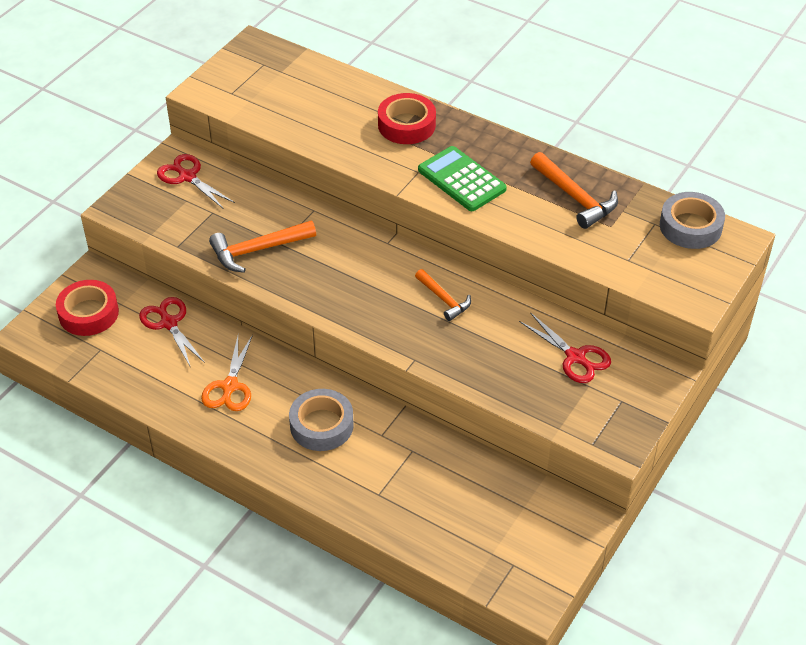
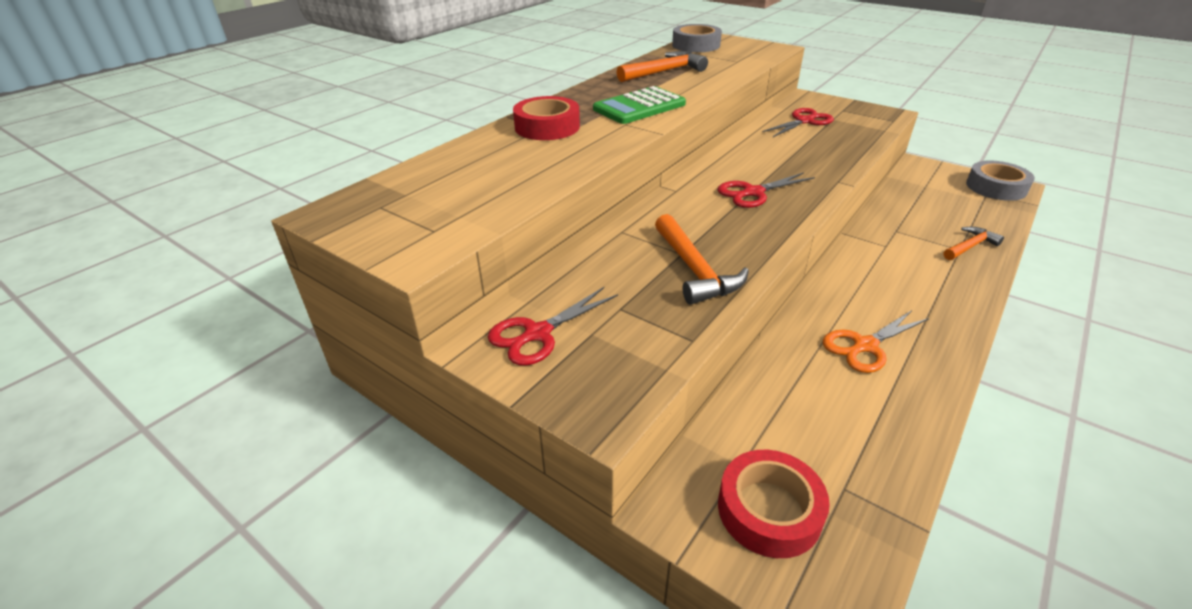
camera: 85 degrees left, 10 degrees down
(169, 323) = (771, 406): red scissors -> red scissors (753, 192)
(230, 386) = (865, 346): orange scissors -> orange scissors turned 135 degrees clockwise
(321, 425) = (892, 279): grey tape -> grey tape (996, 187)
(443, 299) = (753, 166): orange hammer -> orange hammer (970, 246)

